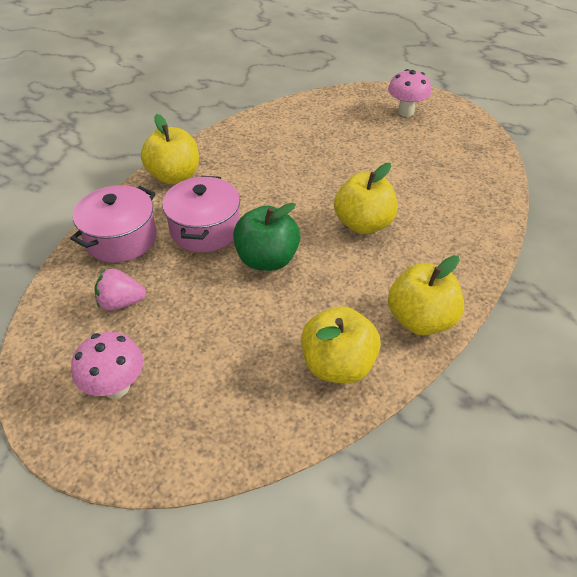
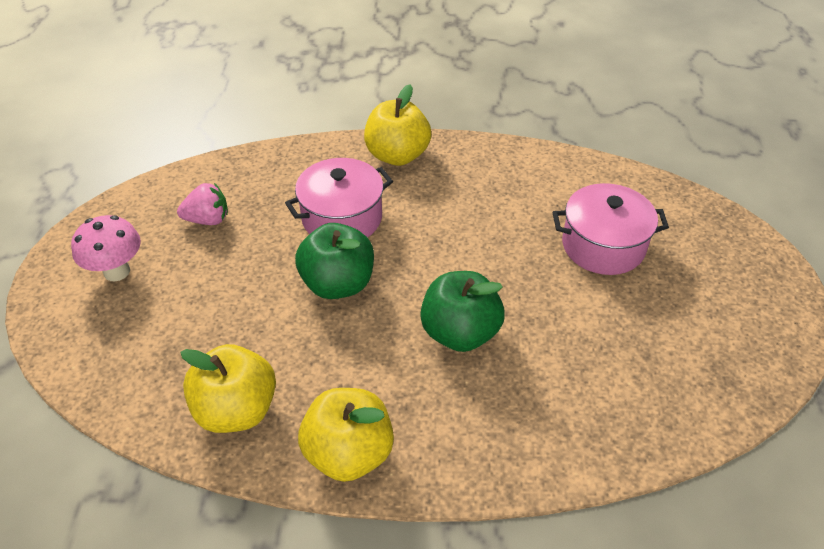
camera: 55 degrees right, 0 degrees up
(121, 239) = (283, 174): pink pot -> pink pot (603, 246)
(121, 302) = (208, 220): pink strawberry -> pink strawberry turned 120 degrees clockwise
(363, 224) = (460, 333): yellow apple -> green apple
(405, 112) = (720, 272): pink mushroom -> none

